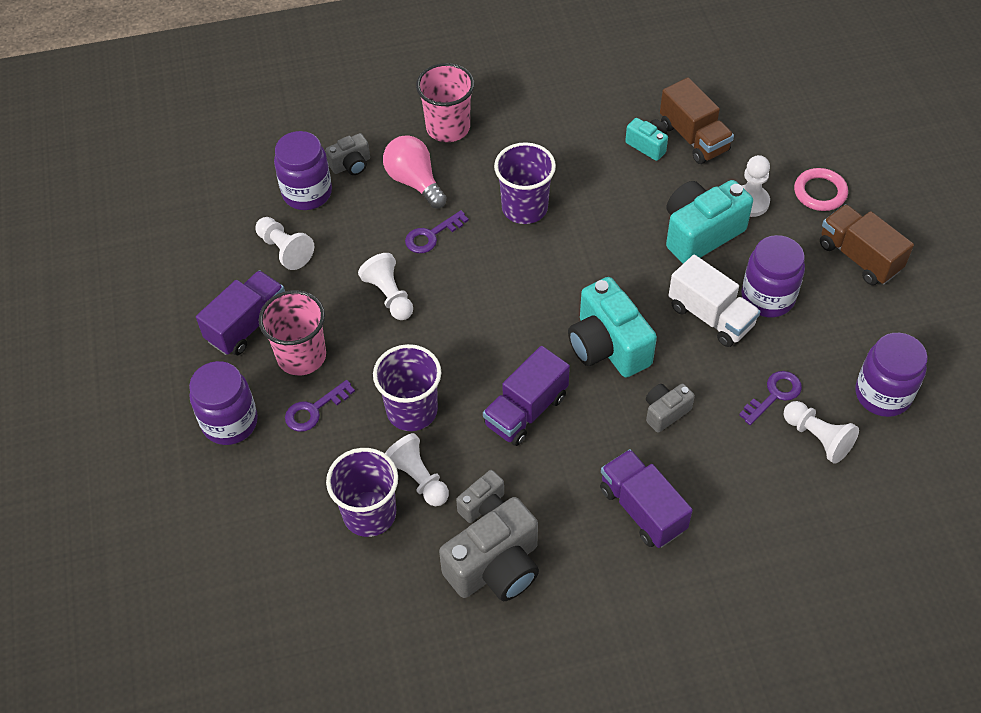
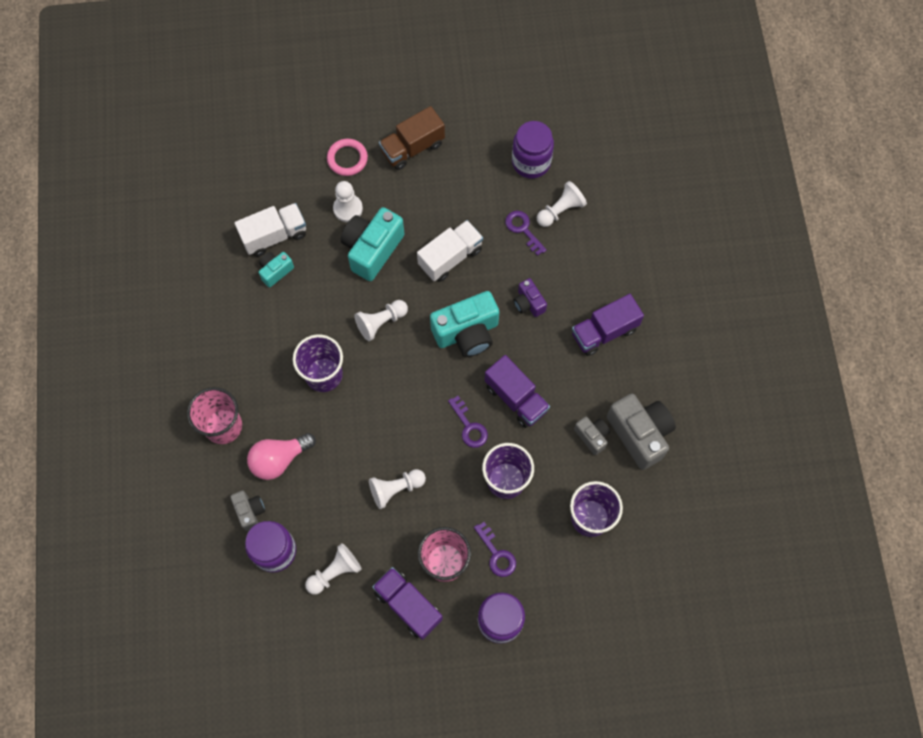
camera: 85 degrees left, 15 degrees up
(418, 478) = (564, 480): white pawn -> white pawn (381, 322)
(431, 235) = (340, 450): purple key -> purple key (469, 426)
(665, 412) = (528, 303): grey camera -> purple camera
(694, 138) = (274, 235): brown truck -> white truck
(700, 233) = (372, 249): turquoise camera -> turquoise camera turned 60 degrees clockwise
(767, 297) = (439, 216): purple jar -> none

